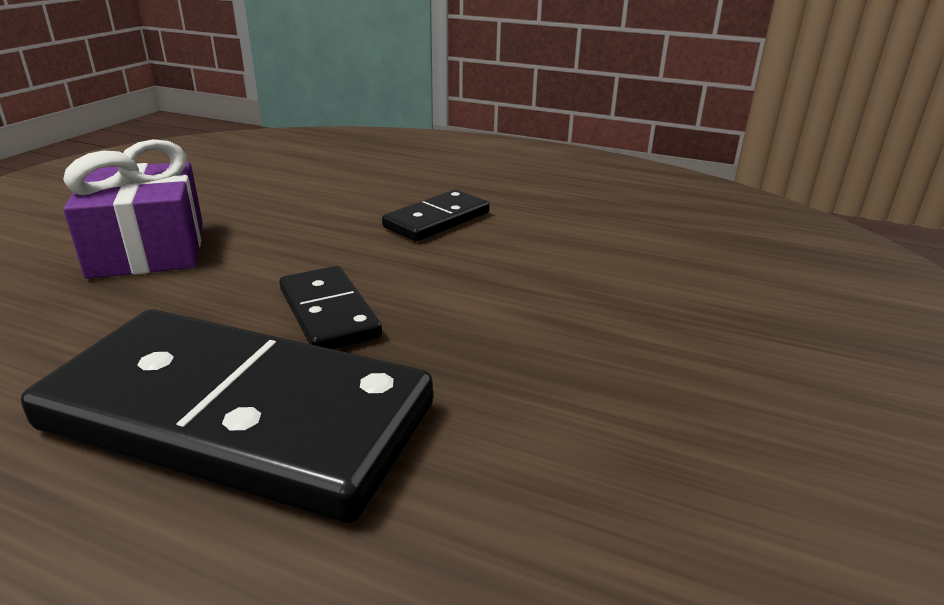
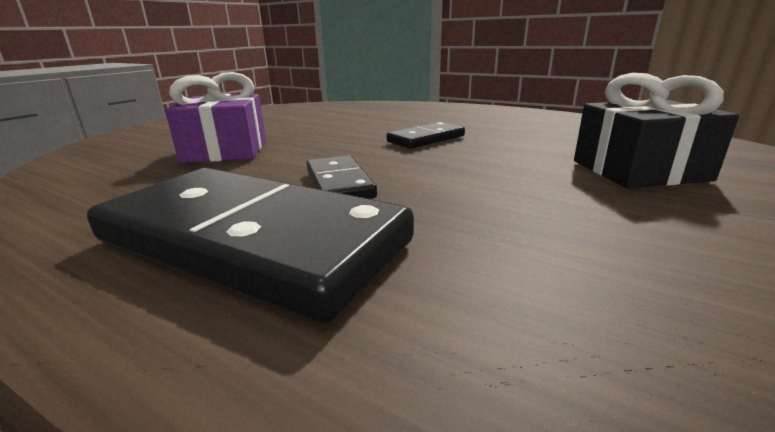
camera: 10 degrees right, 5 degrees down
(698, 277) = (639, 170): none -> black gift

